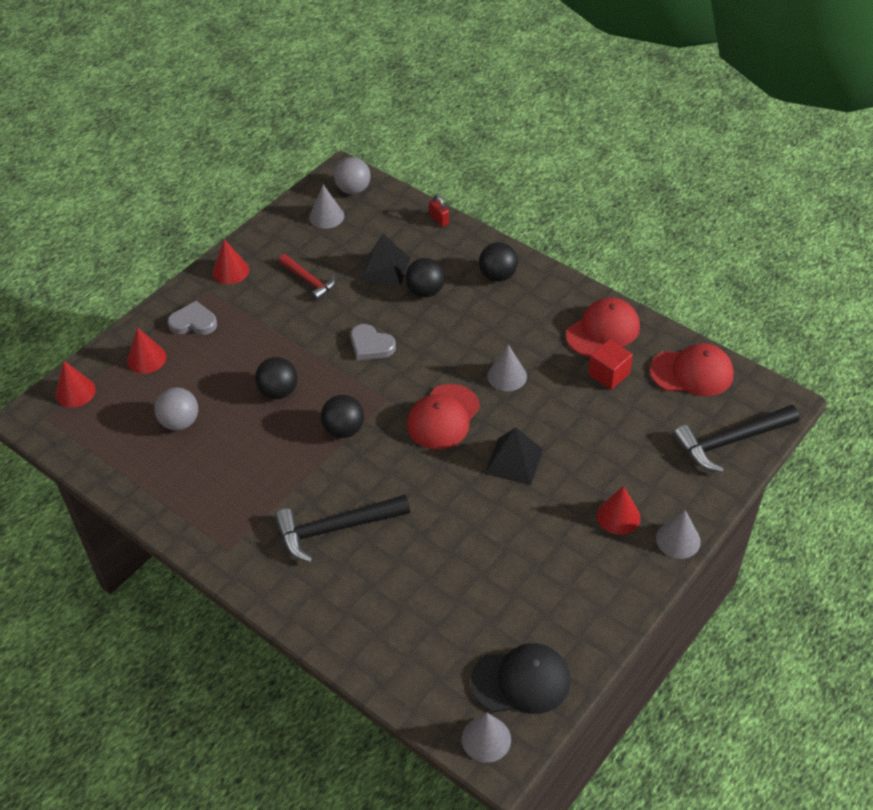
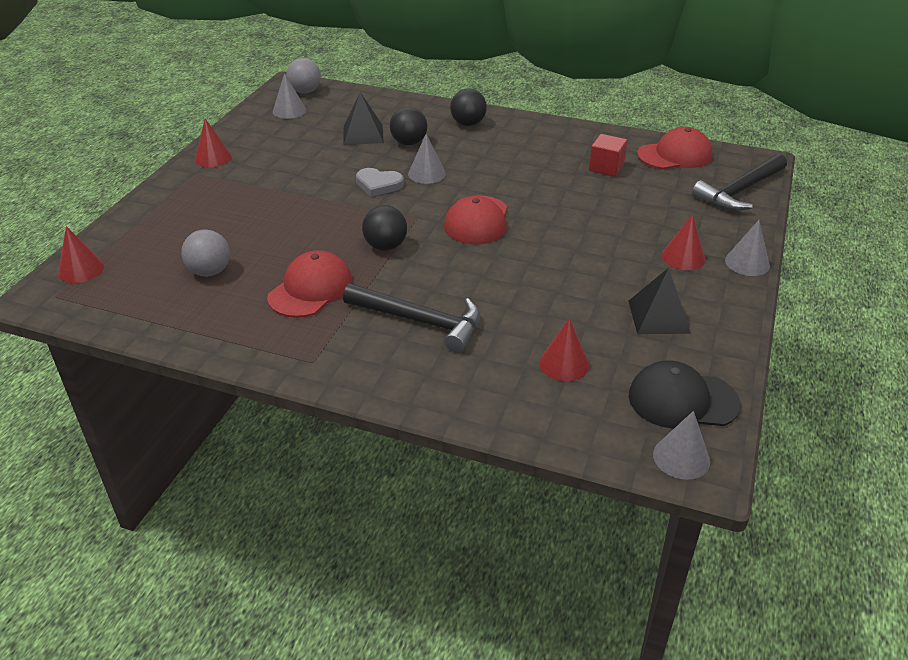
camera: 20 degrees left, 10 degrees down
(146, 359) = (152, 231): red cone -> red cone (564, 363)
(193, 322) = (191, 198): grey heart -> none
(278, 391) = (304, 231): black ball -> none
(309, 280) = (294, 152): red hammer -> none
(336, 529) = (420, 321): black hammer -> black hammer turned 120 degrees counterclockwise
(439, 219) = (394, 98): red padlock -> none
(507, 376) = (518, 183): grey cone -> grey cone (426, 174)
(514, 461) = (562, 238): black pyramid -> black pyramid (658, 316)
(521, 681) = (682, 400): black cap -> black cap turned 150 degrees counterclockwise
(603, 331) = (582, 142): red cap -> red cap (311, 289)

